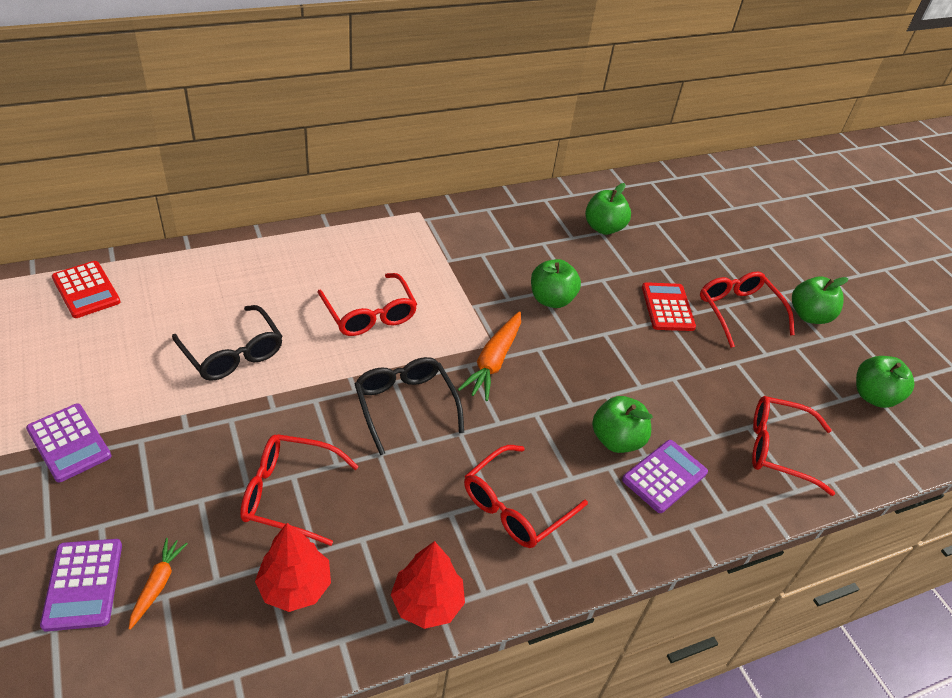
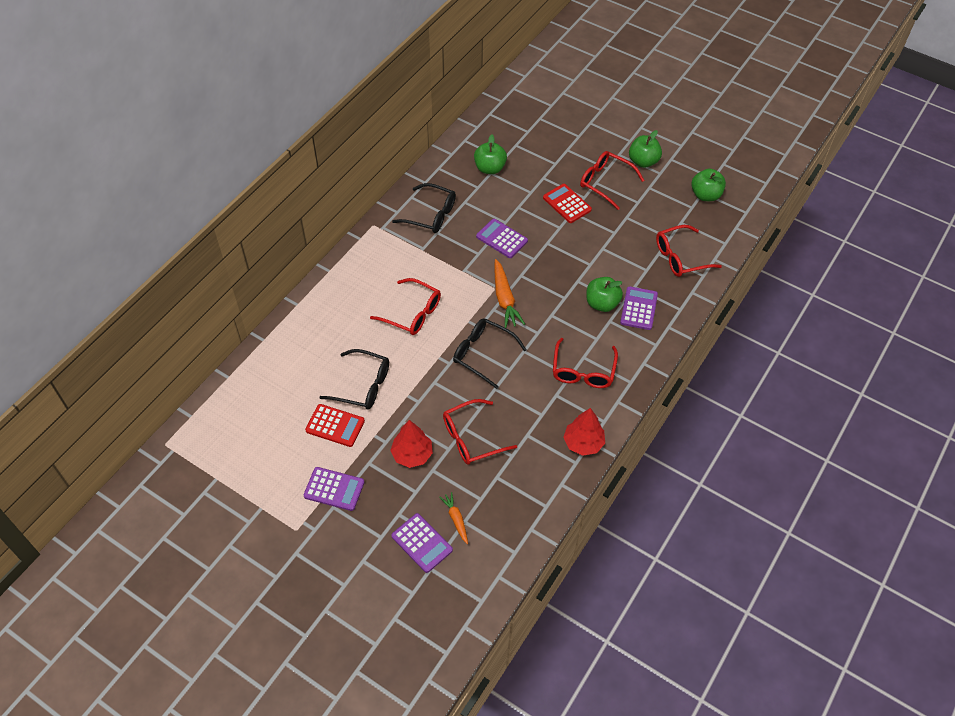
camera: 30 degrees left, 10 degrees up
(86, 290) = (236, 404): red calculator -> red calculator (335, 426)
(295, 586) = (518, 477): red tree -> red tree (412, 454)
(492, 235) = (431, 215): none -> black glasses
(551, 299) = (501, 239): green apple -> purple calculator

